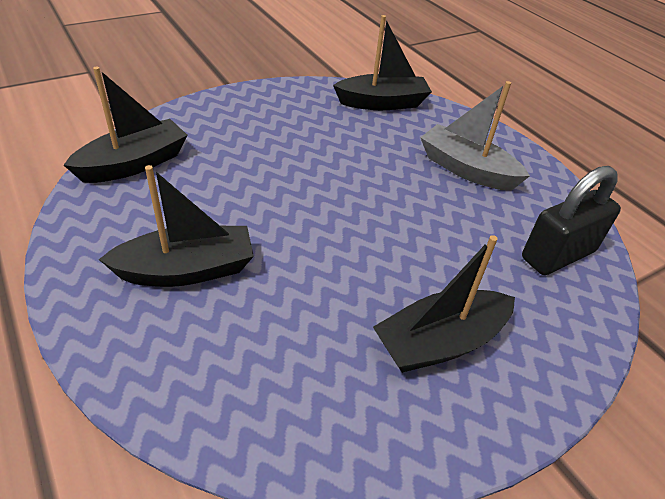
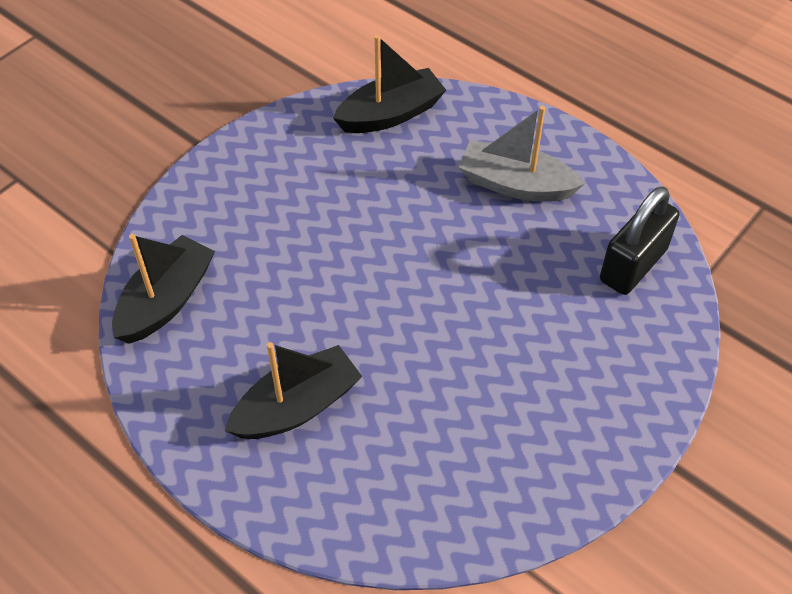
camera: 15 degrees left, 10 degrees up
(440, 342) = (554, 398): black boat -> none

